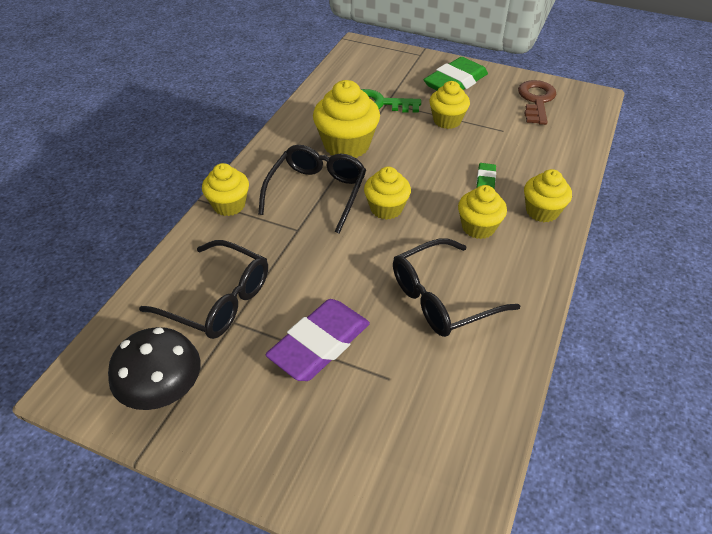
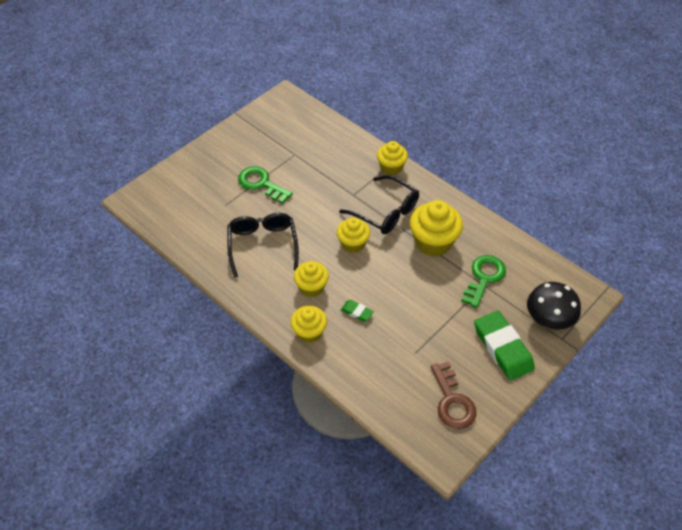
camera: 110 degrees right, 5 degrees up
(164, 391) = (265, 124): black mushroom -> black mushroom (548, 320)
(218, 300) = (313, 150): black glasses -> none
(319, 344) = (261, 184): purple eraser -> green key
(447, 120) = (443, 318): yellow cupcake -> none
(536, 100) = (452, 401): brown key -> brown key turned 45 degrees clockwise

